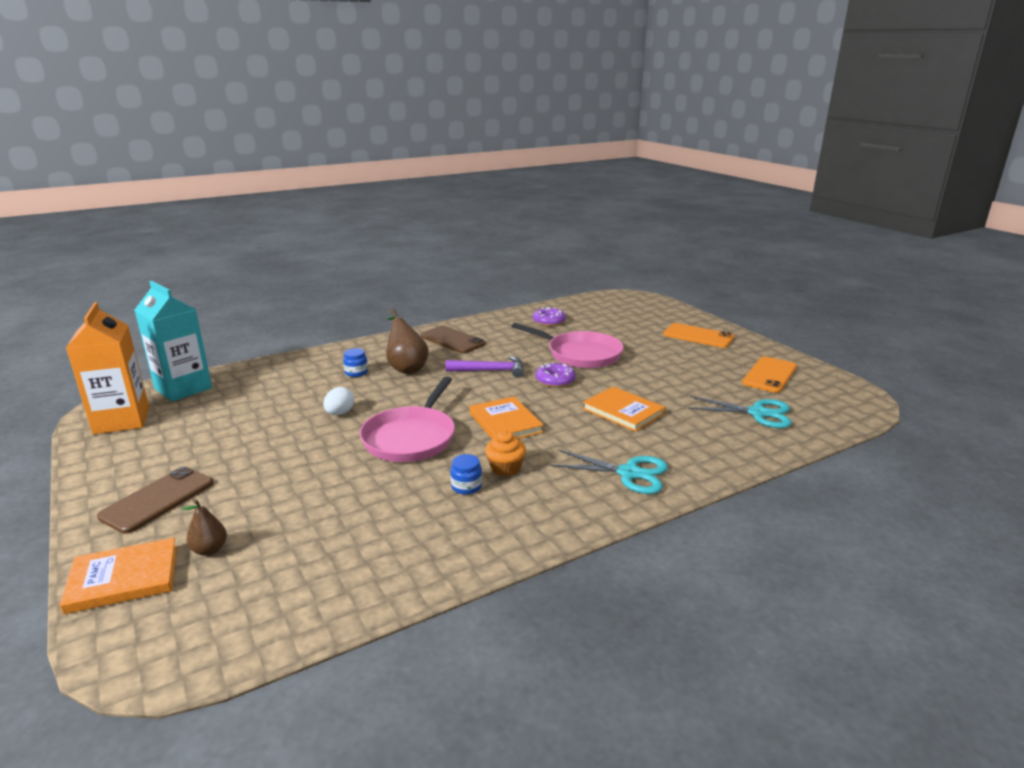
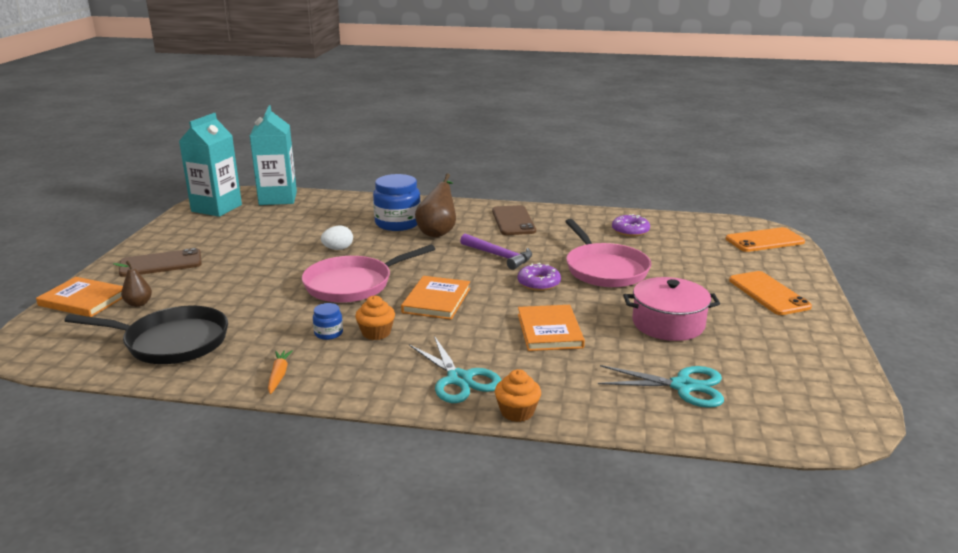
camera: 40 degrees right, 0 degrees up
(122, 420) = (216, 208): orange carton -> turquoise carton
(325, 567) = (171, 342): none -> black pan
(356, 372) = (397, 223): blue jar -> blue jar, size x2.13
(490, 542) = (279, 375): none -> orange carrot
(681, 377) = (668, 324): none -> pink pot
(704, 477) = (517, 412): none -> orange cupcake
(758, 413) = (683, 386): turquoise scissors -> turquoise scissors turned 45 degrees counterclockwise
(769, 375) = (776, 359): orange phone -> orange phone (764, 240)

